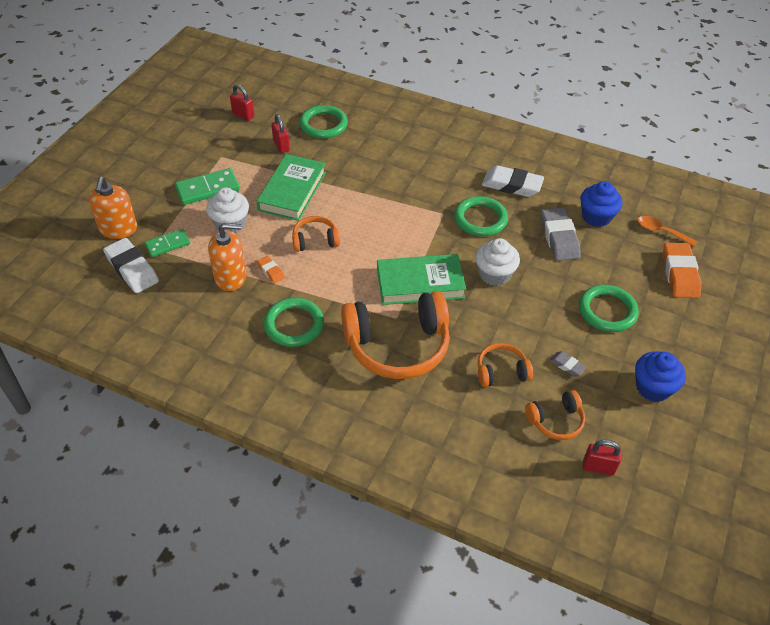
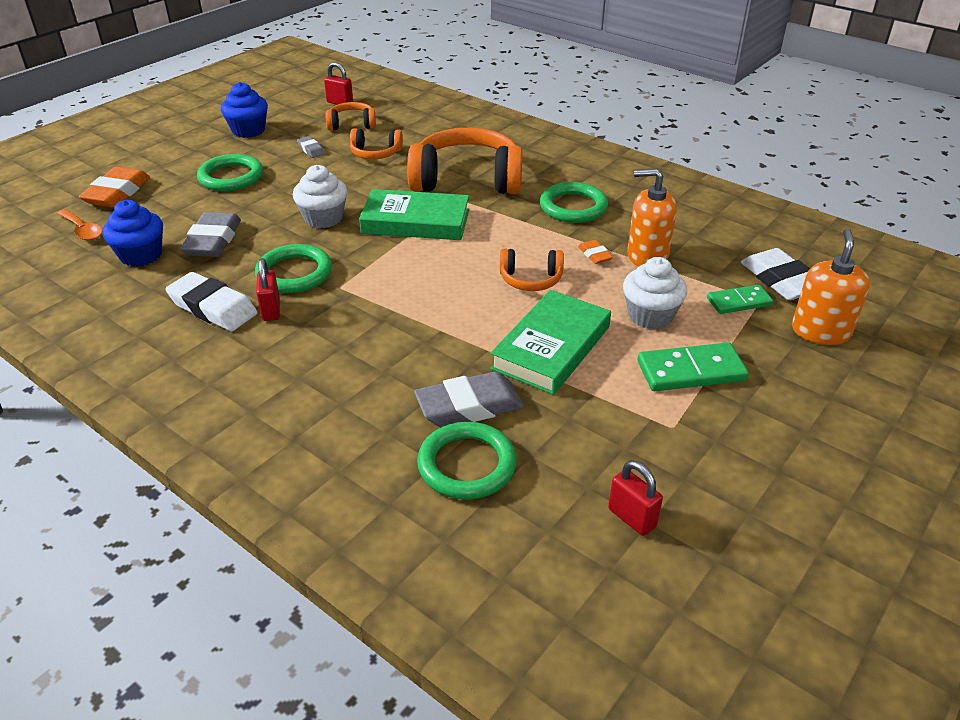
camera: 165 degrees left, 10 degrees down
(281, 146) = (558, 431): red padlock -> red padlock (271, 310)
(331, 151) = (469, 406): none -> grey eraser

